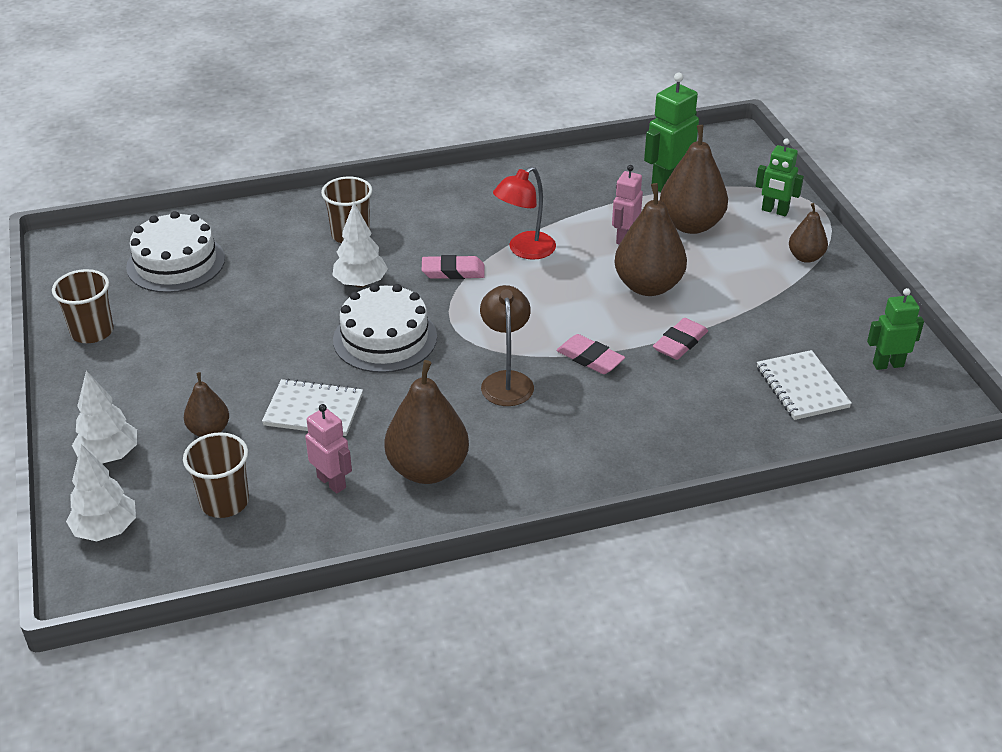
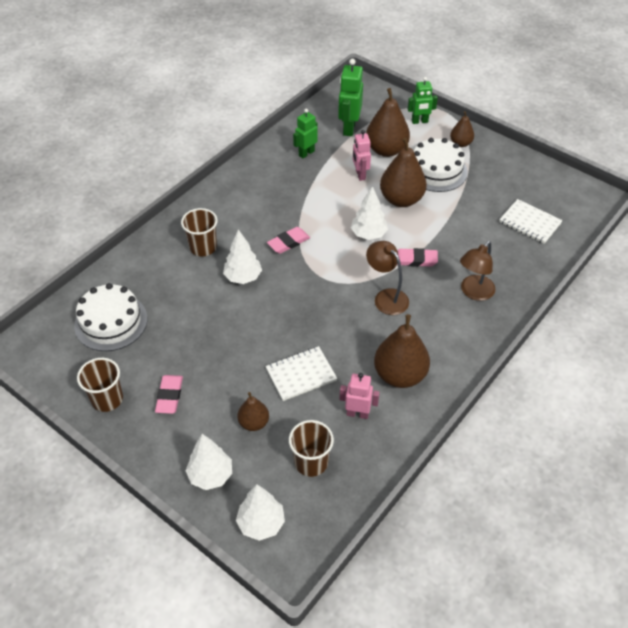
camera: 35 degrees left, 10 degrees up
(385, 338) = (294, 306): white cake -> white cake (436, 170)
(524, 250) = (314, 209): red lamp -> none
(561, 305) = (368, 234): none -> white tree
(627, 429) = (473, 292): none -> brown lamp
(680, 343) = (450, 226): pink eraser -> pink eraser (169, 396)
(888, 364) = (554, 189): green robot -> green robot (306, 153)

